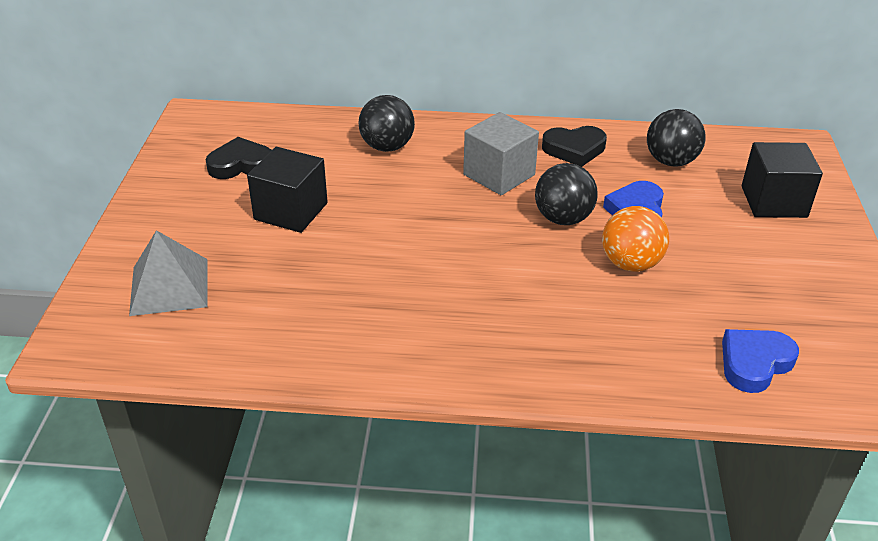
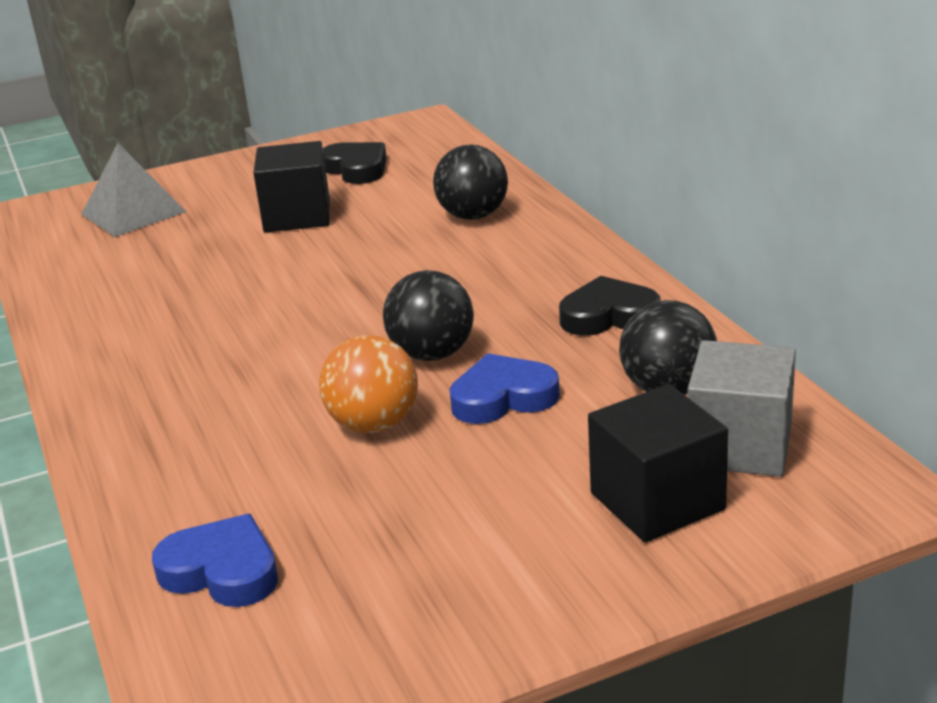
camera: 65 degrees right, 10 degrees down
(499, 175) = (487, 289): grey cube -> grey cube (740, 446)
(574, 149) = (609, 316): black heart -> black heart turned 120 degrees clockwise

